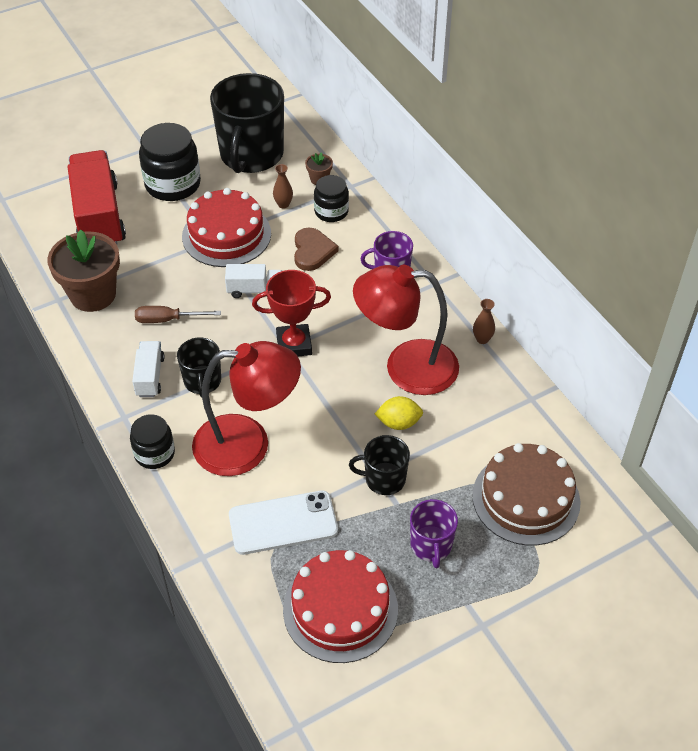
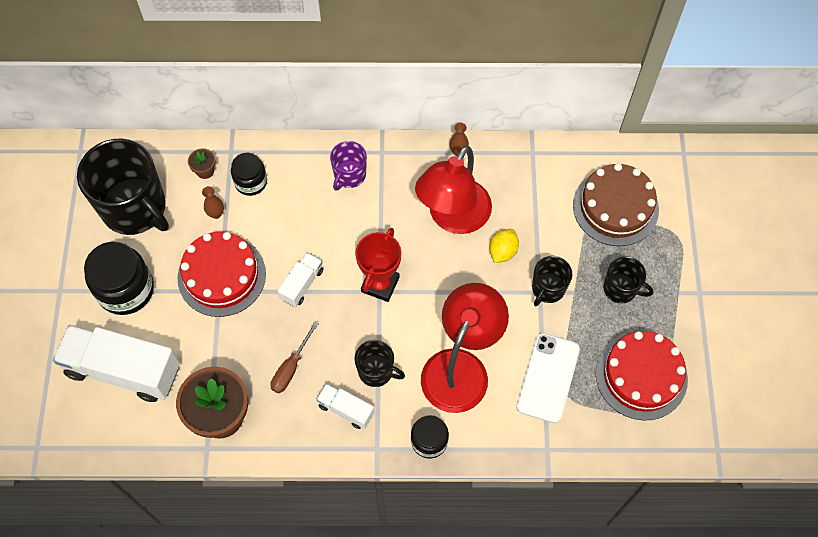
camera: 60 degrees left, 15 degrees up
(99, 216) = (123, 370): red truck -> white truck
(312, 251) = (287, 219): brown heart -> none
(431, 545) = (621, 289): purple mug -> black mug

